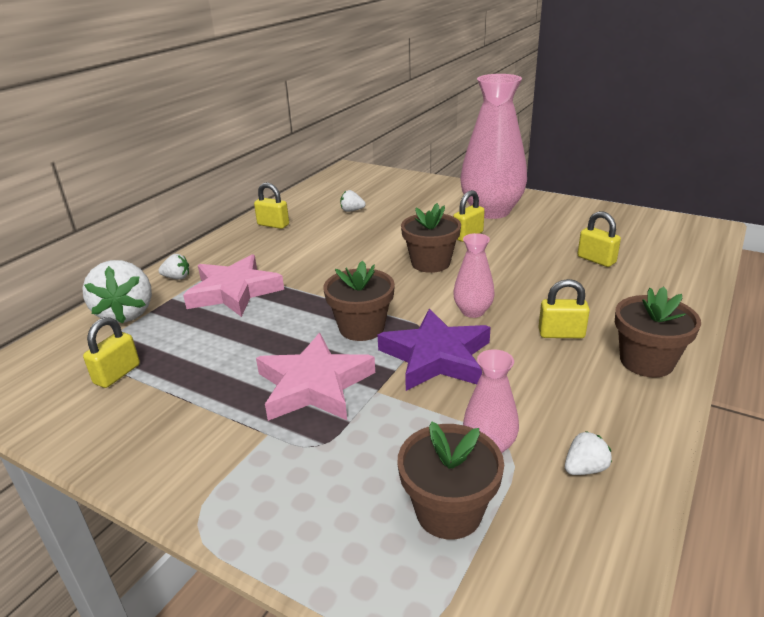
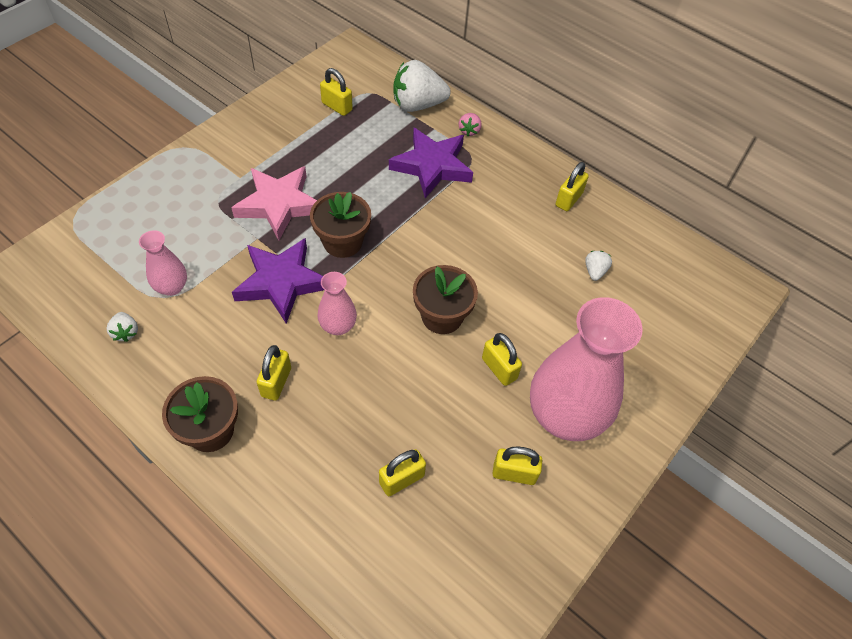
camera: 95 degrees right, 25 degrees up
(177, 277) = (469, 131): white strawberry -> pink strawberry
(234, 291) = (432, 166): pink star -> purple star
(449, 511) = (132, 252): brown flower pot -> none
(551, 223) = (514, 473): none -> yellow padlock

